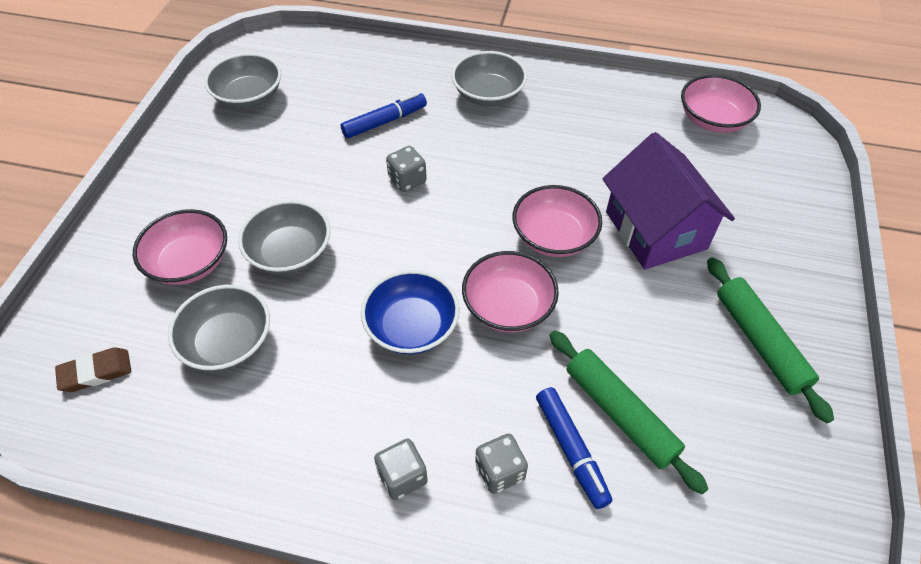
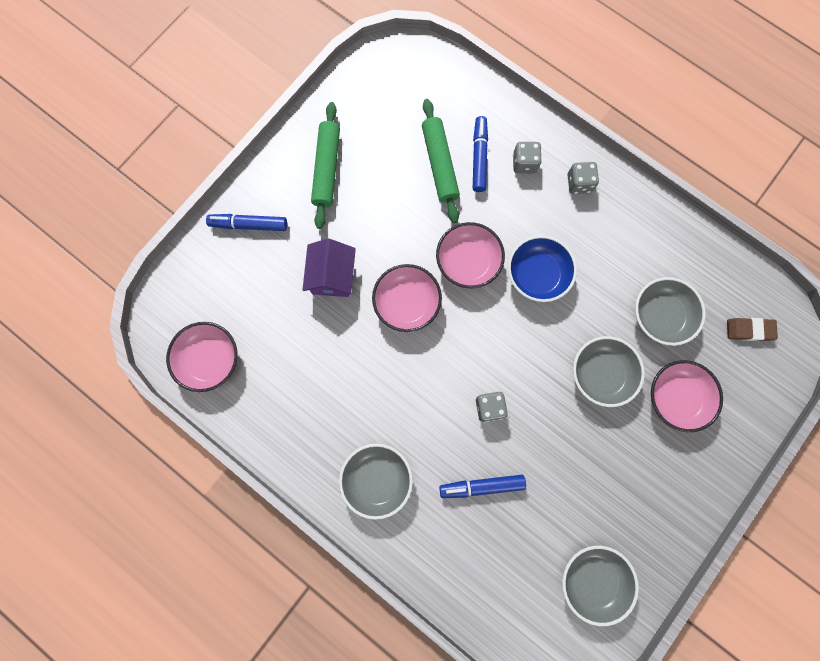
camera: 155 degrees left, 25 degrees up
(655, 230) = (332, 276): purple house -> purple house, size x0.66
(789, 242) = (249, 225): none -> blue marker

